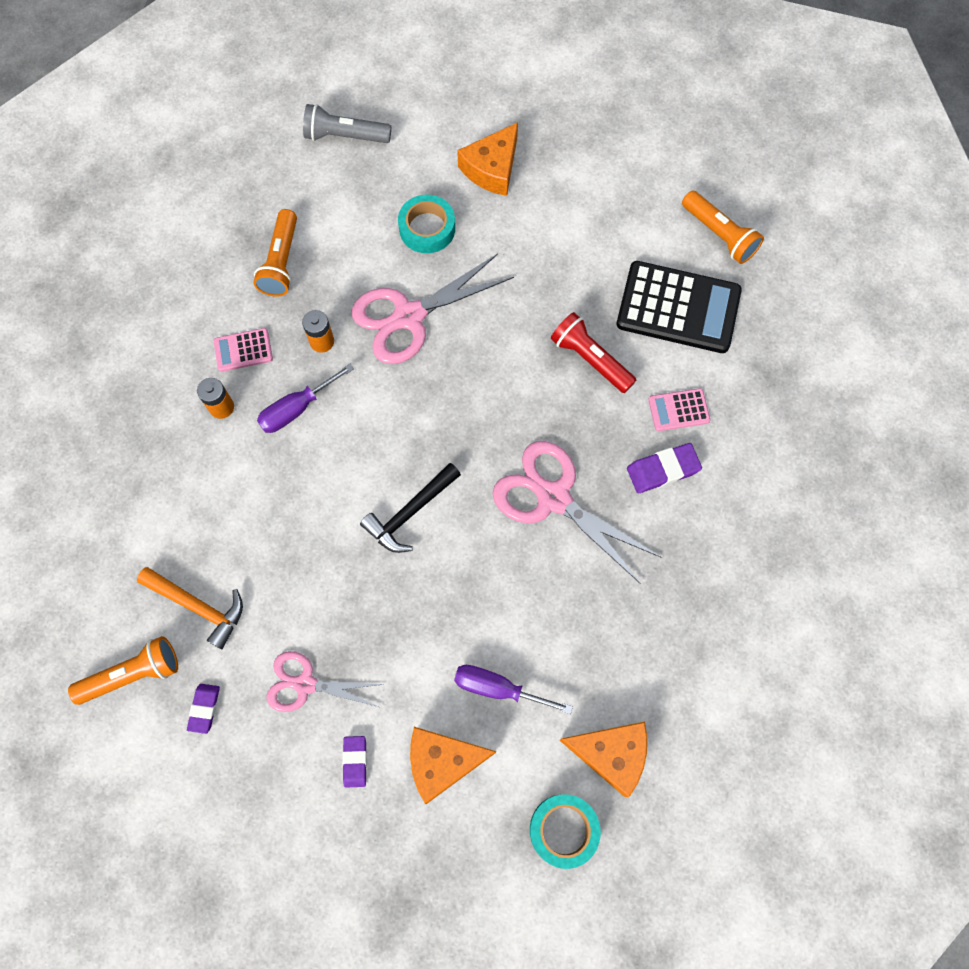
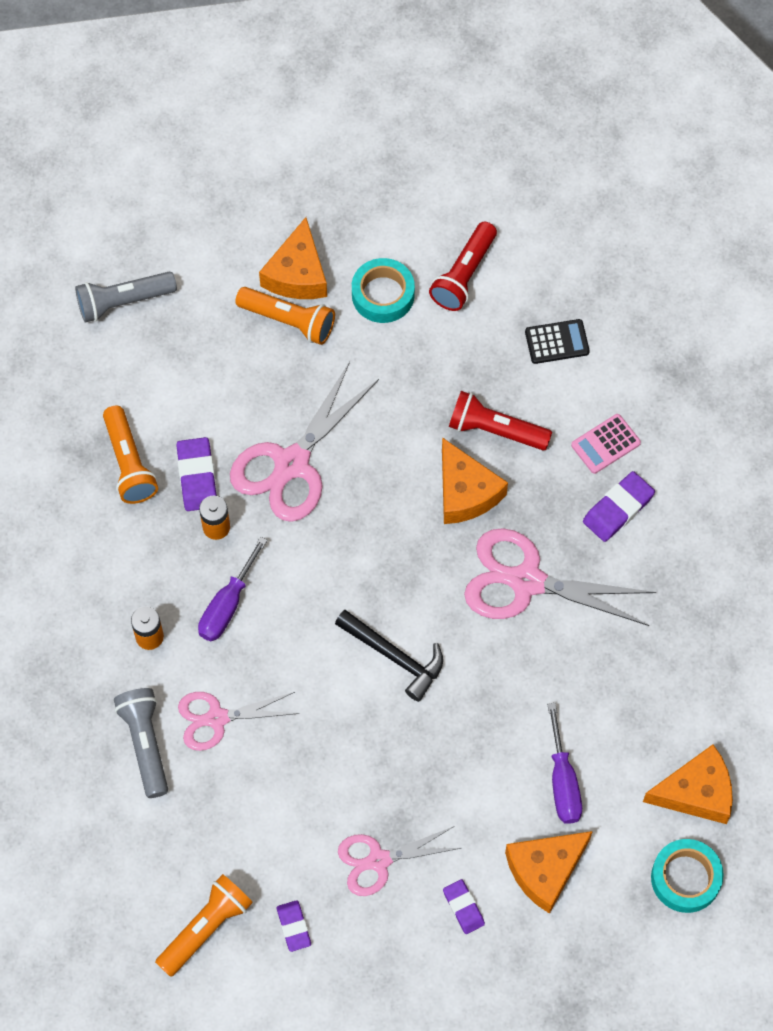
camera: 25 degrees left, 5 degrees down
(170, 494) = (145, 744): none -> grey flashlight
(198, 606) = (235, 837): orange hammer -> none
(238, 498) = (216, 718): none -> pink scissors
(243, 350) = (140, 570): pink calculator -> none
(328, 295) = (197, 477): none -> purple eraser
(410, 513) = (395, 657): black hammer -> black hammer turned 75 degrees counterclockwise
(427, 228) = (262, 365): turquoise tape -> turquoise tape (383, 295)
(498, 688) = (563, 781): purple screwdriver -> purple screwdriver turned 90 degrees counterclockwise
(539, 400) = (465, 492): none -> orange cheese
(627, 223) = (464, 275): none -> red flashlight
(678, 308) = (557, 342): black calculator -> black calculator, size x0.47
(719, 235) = (561, 249): orange flashlight -> orange flashlight (288, 321)

